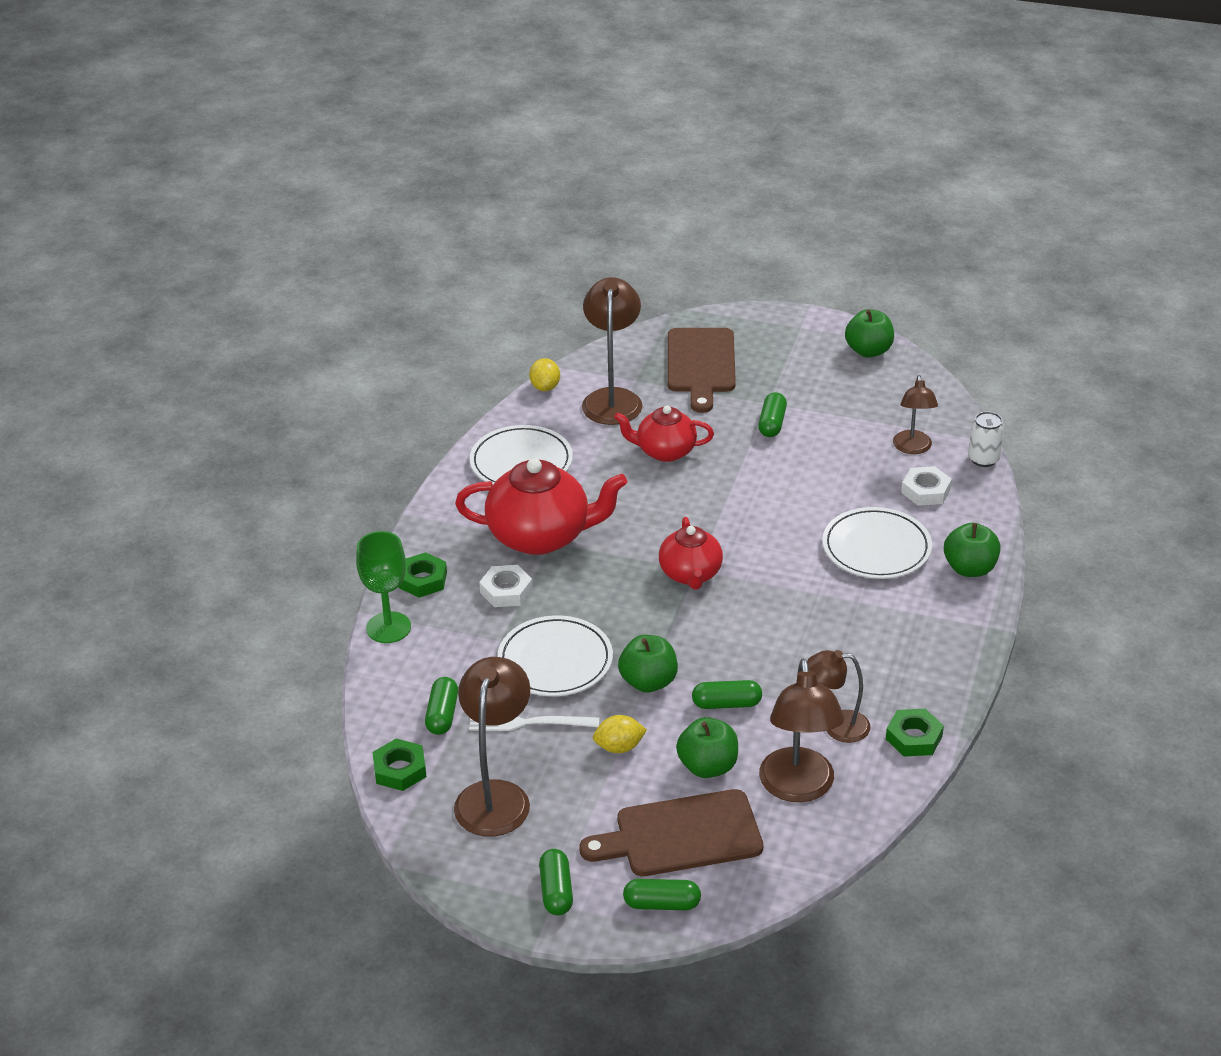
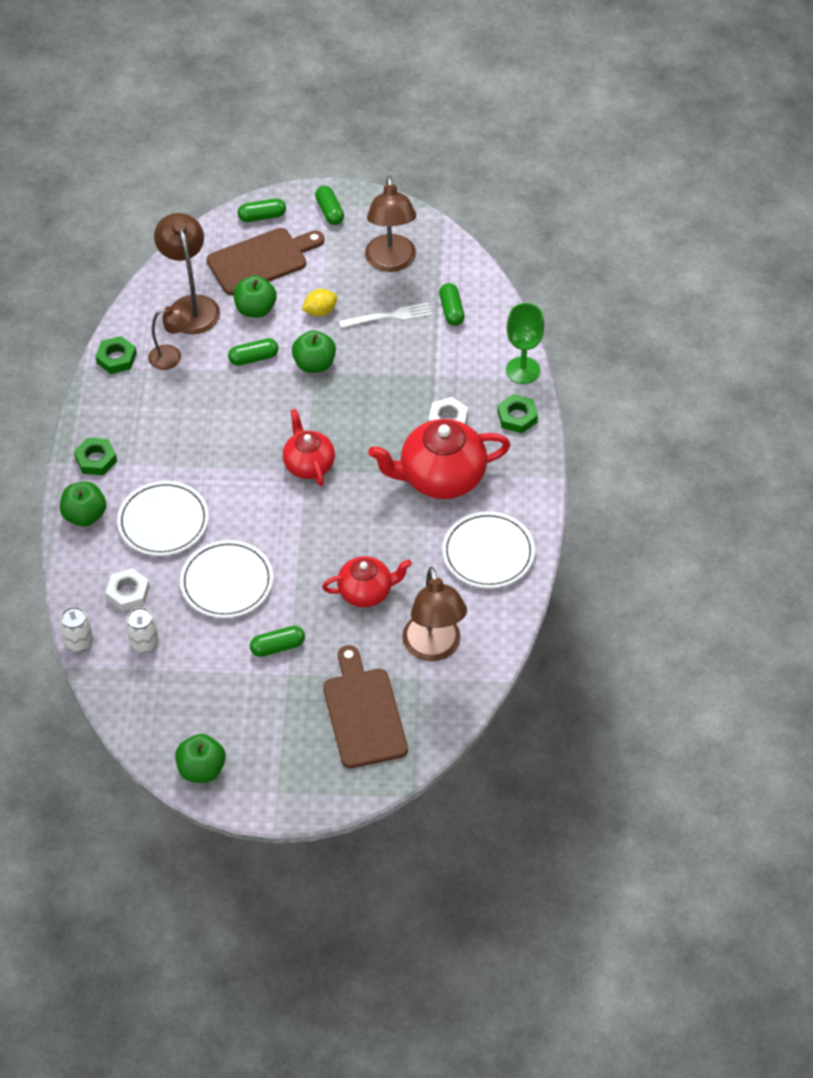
camera: 165 degrees right, 15 degrees up
(400, 770) = (462, 267): green nut -> green nut (96, 459)
(545, 387) = (502, 650): yellow lemon -> none
(555, 661) = (388, 368): white plate -> white plate (227, 582)
(772, 423) = (277, 647): green capsule -> green capsule turned 75 degrees clockwise
(913, 448) = (144, 642): brown lamp -> white can

